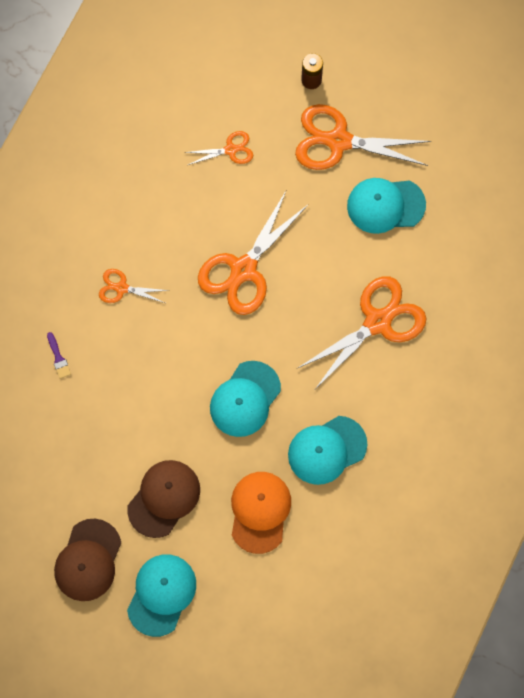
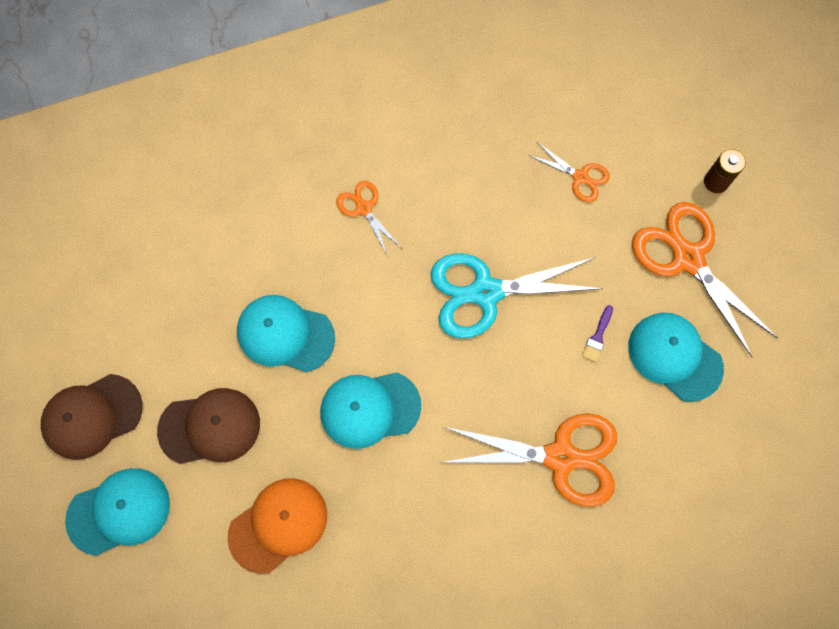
camera: 45 degrees right, 0 degrees up
(58, 358) = (250, 217): purple brush -> purple brush (597, 337)
(243, 270) = (485, 292): orange scissors -> turquoise scissors
(327, 450) = (395, 529): turquoise cap -> turquoise cap (285, 334)

